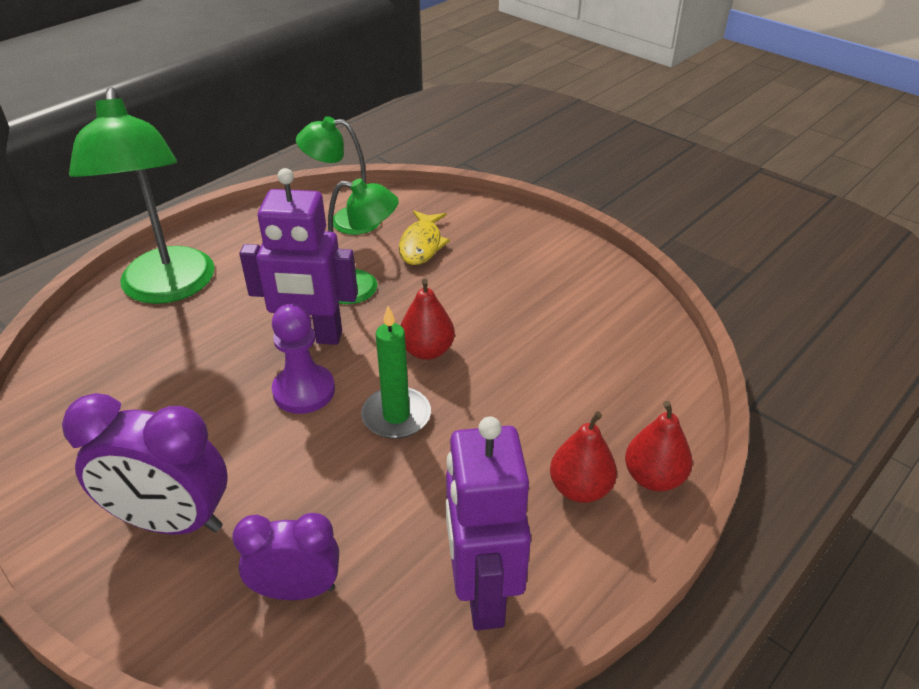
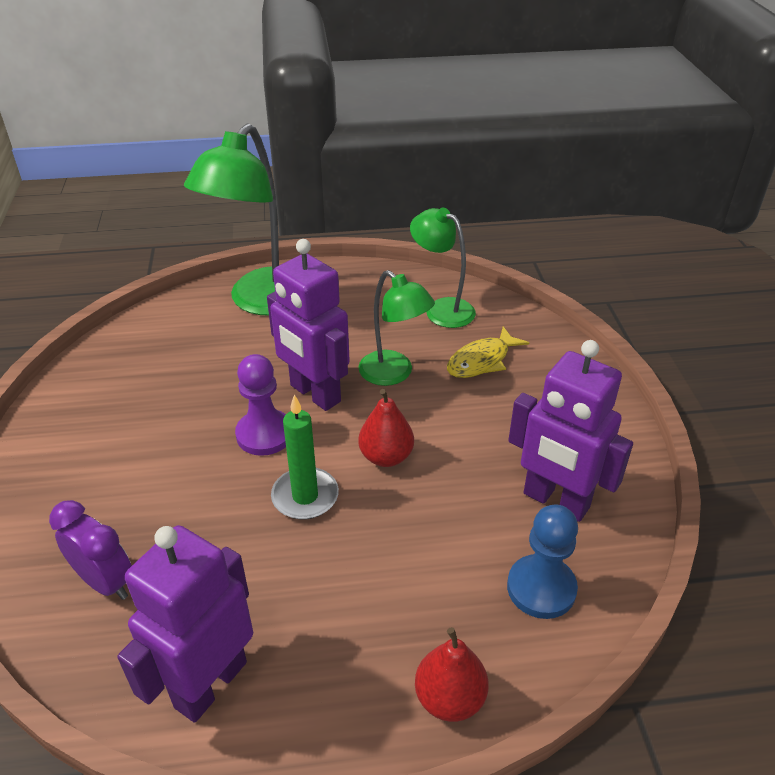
camera: 40 degrees right, 0 degrees up
(171, 521) = (91, 477): purple clock -> none
(580, 313) = (555, 501): none -> purple robot
(580, 488) = (376, 659): red pear -> none
(632, 373) = (541, 588): none -> blue pawn

